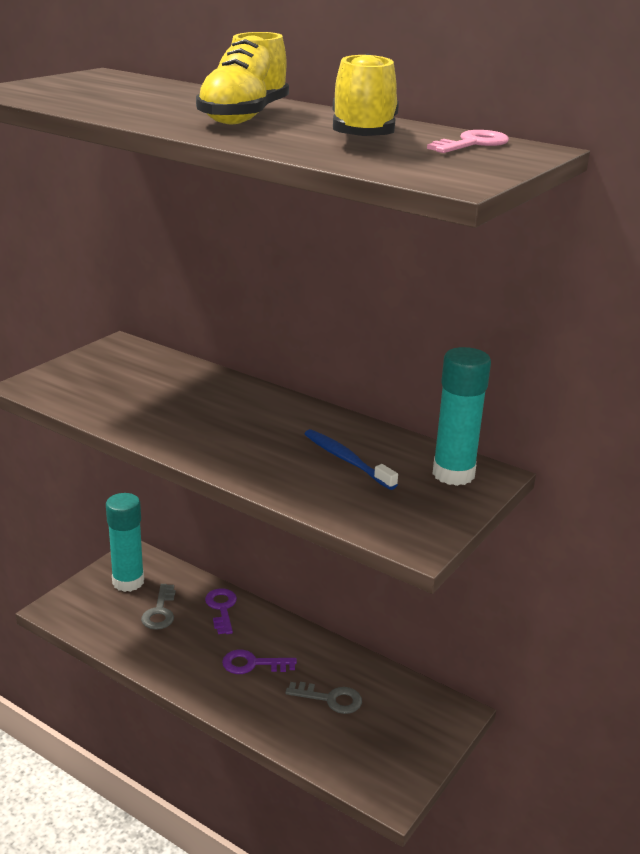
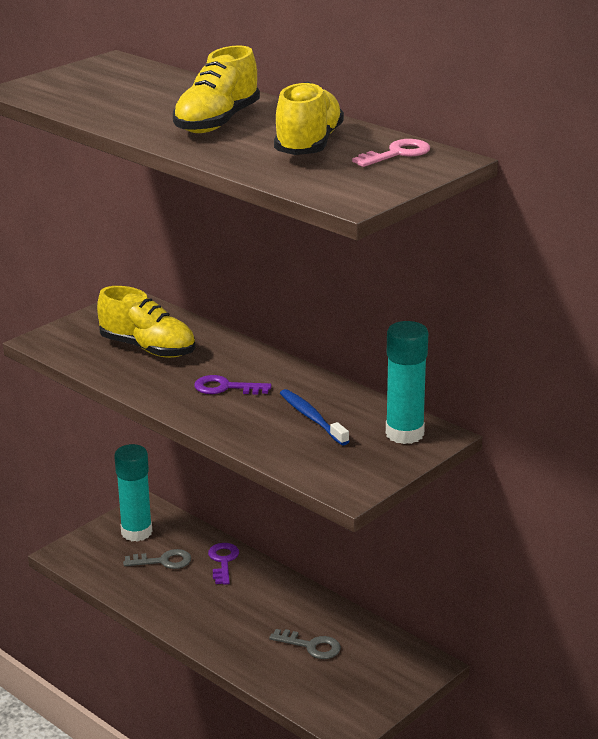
camera: 10 degrees right, 0 degrees up
(147, 391) = (148, 348): none -> yellow shoe
(160, 612) = (163, 561): grey key -> grey key turned 105 degrees counterclockwise
(252, 664) = (243, 612): purple key -> purple key (225, 387)

